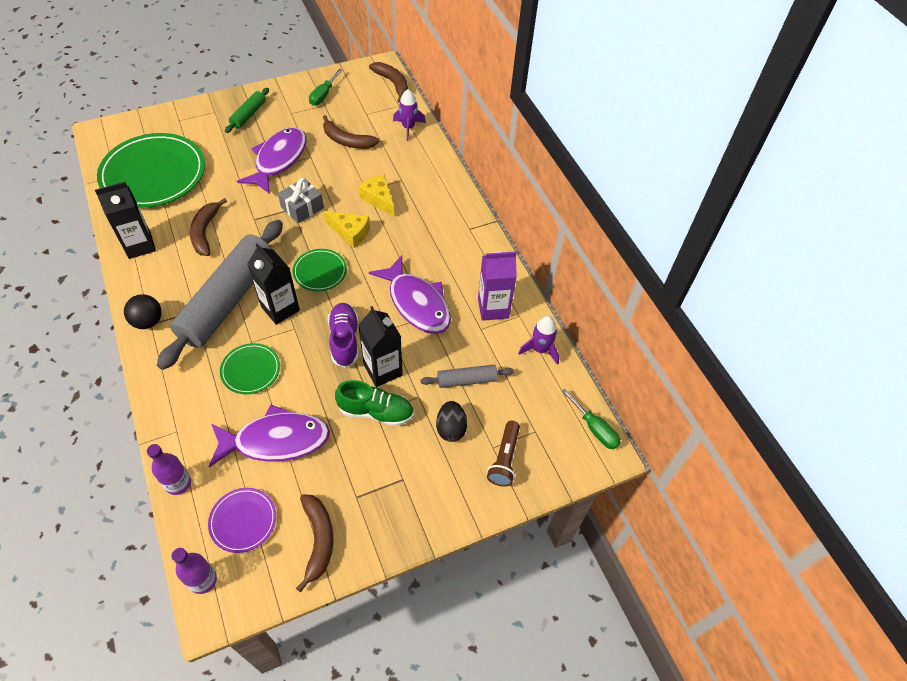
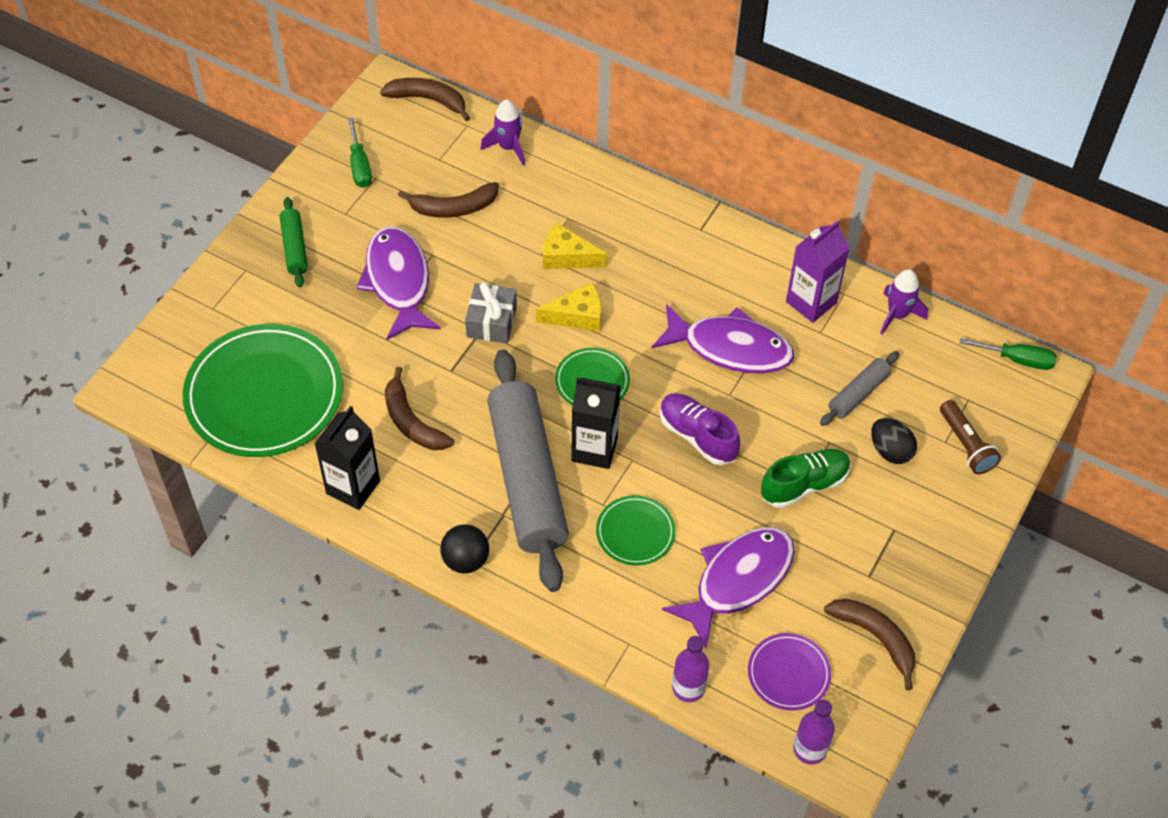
camera: 35 degrees left, 0 degrees up
(383, 370) = (768, 440): black carton -> none

